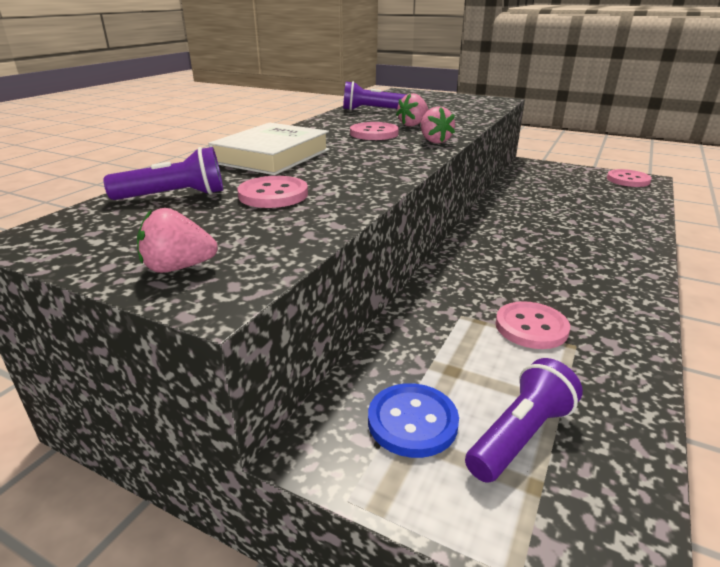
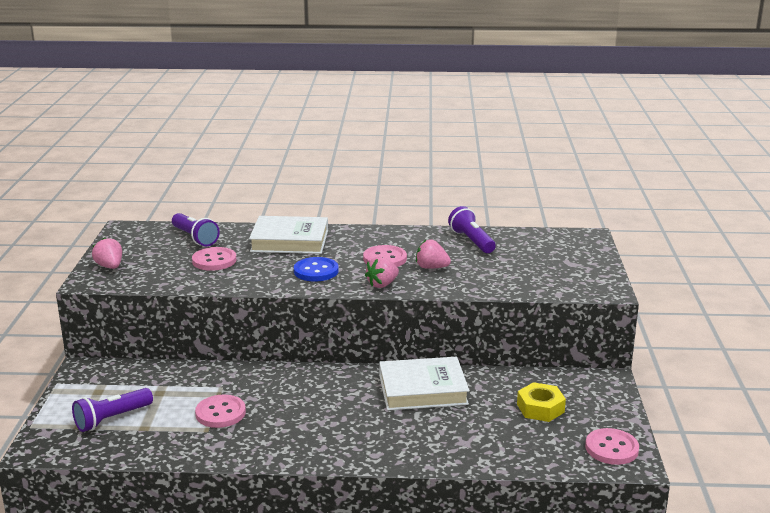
camera: 65 degrees right, 5 degrees down
(412, 422) = (110, 388): blue button -> blue button (316, 271)
(520, 216) = (423, 390): none -> white book
(520, 435) = (112, 419): purple flashlight -> purple flashlight turned 120 degrees clockwise
(566, 186) = (540, 408): none -> yellow nut

